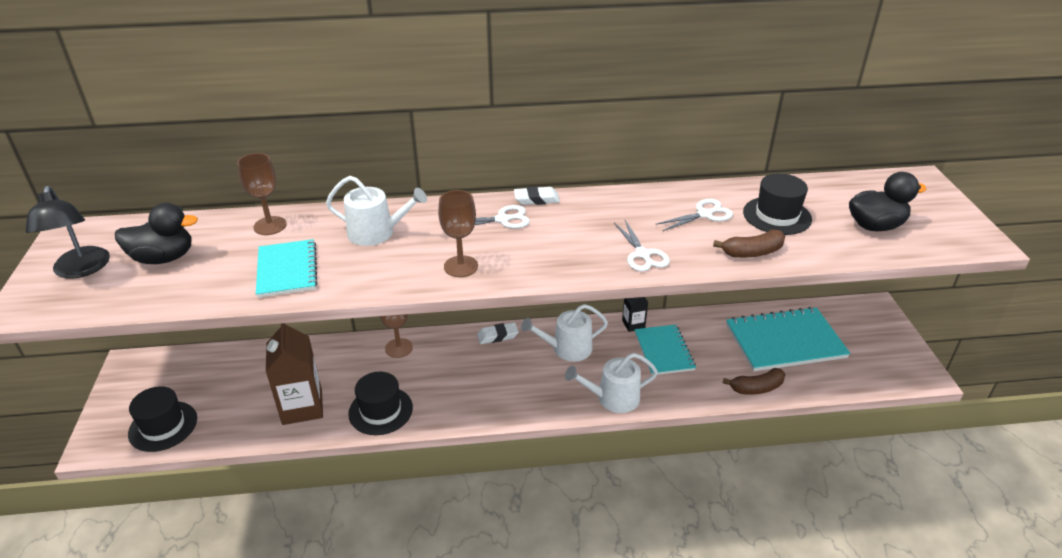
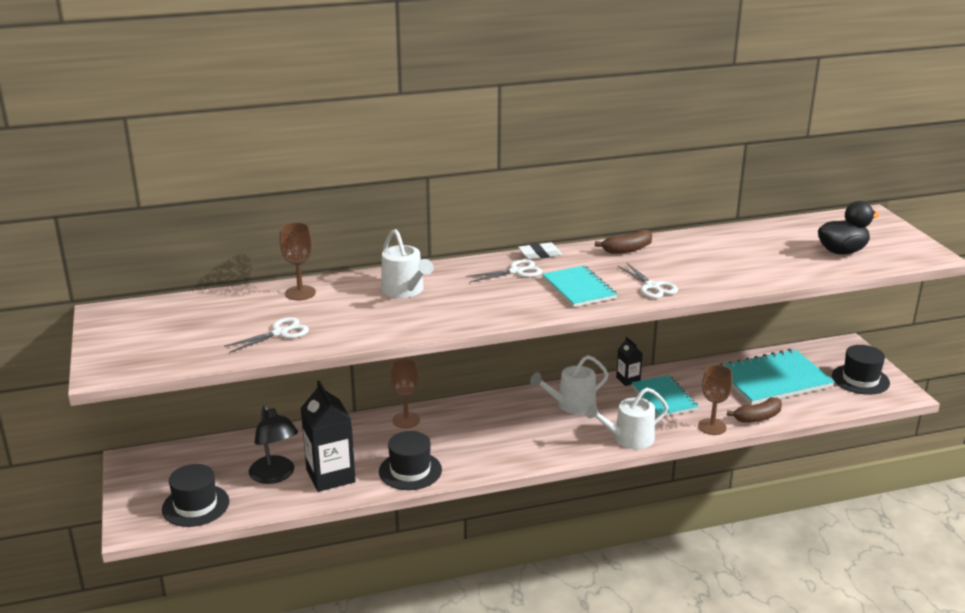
camera: 10 degrees left, 10 degrees down
(81, 270) = (139, 339): black lamp -> black lamp (275, 476)
(164, 258) = (214, 325): black duck -> none
(287, 270) = (338, 323): turquoise notebook -> turquoise notebook (578, 288)
(302, 407) = (330, 476): brown carton -> black carton
(376, 233) = (405, 290): white watering can -> white watering can turned 60 degrees clockwise
(461, 266) = (496, 308): brown goblet -> brown goblet (712, 427)
(497, 336) = (500, 401): white eraser -> none
(704, 214) = (694, 254): white scissors -> white scissors (280, 333)
(752, 252) = (745, 278): brown banana -> brown banana (627, 249)
(777, 216) = (757, 250): black hat -> black hat (860, 379)

